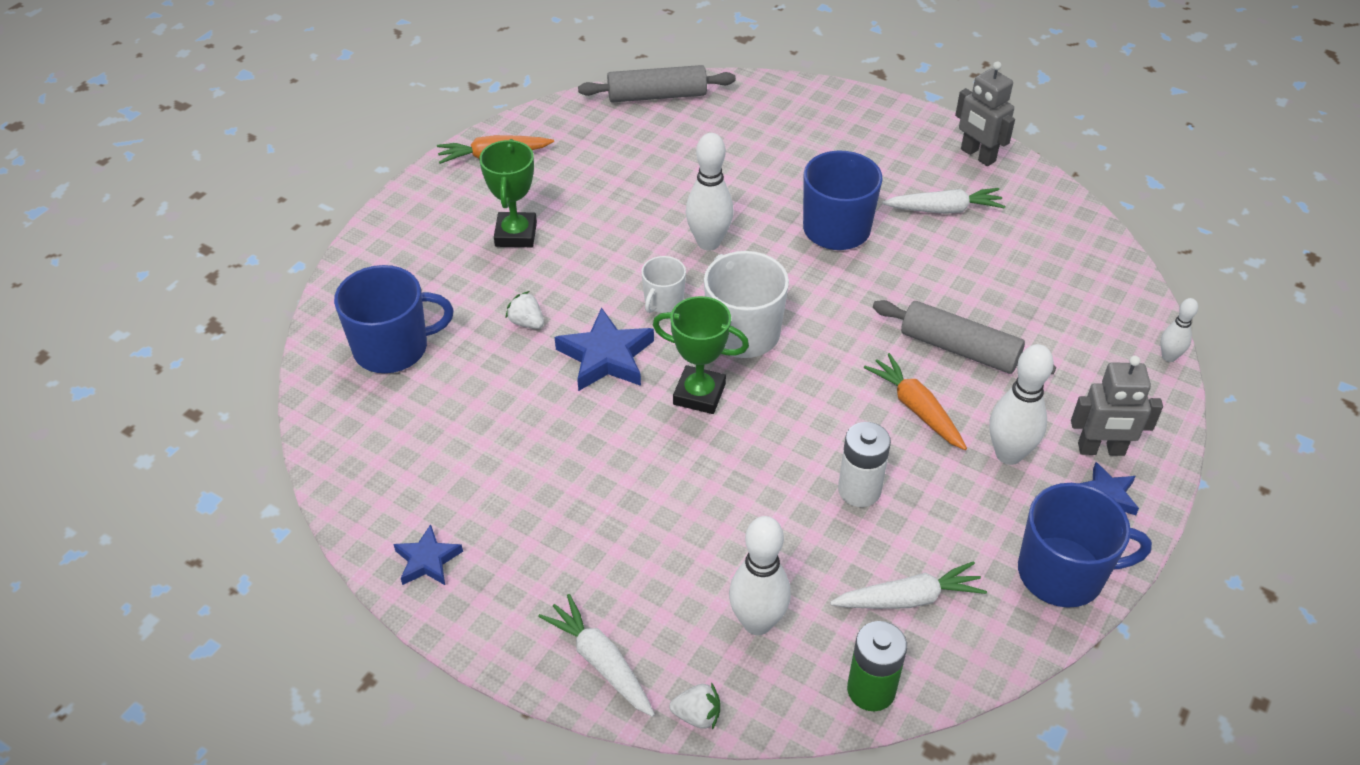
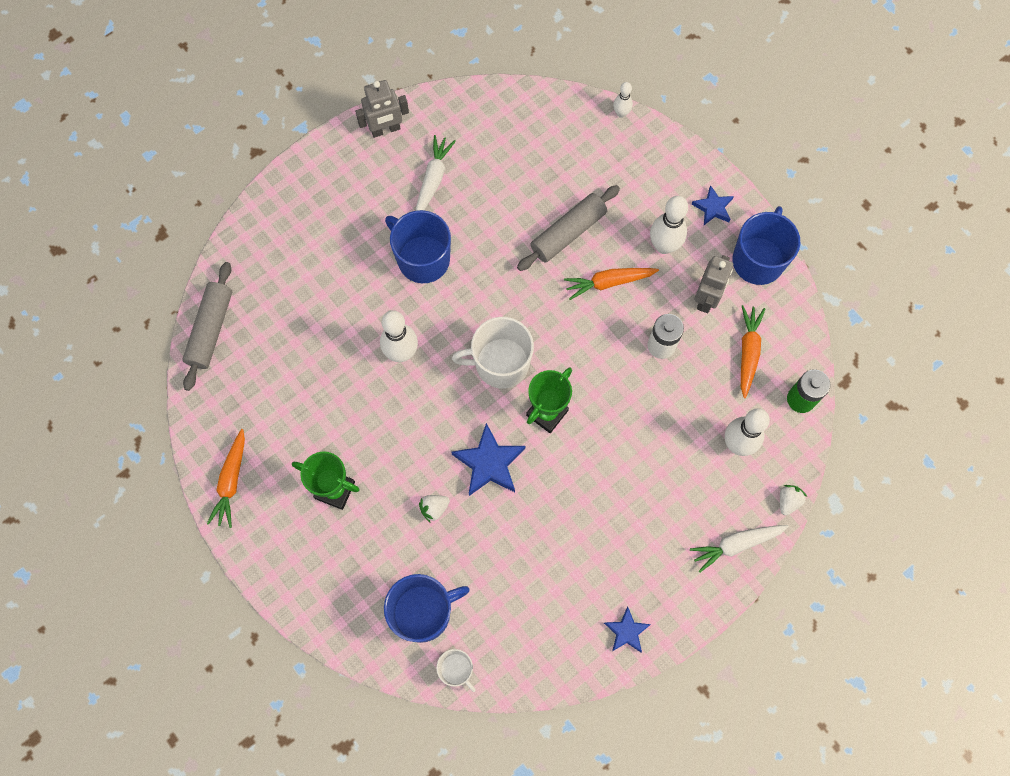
camera: 70 degrees left, 25 degrees up
(393, 348) = (423, 612): blue mug -> blue mug turned 60 degrees clockwise
(663, 301) = (449, 406): white mug -> white mug (456, 670)
(908, 598) = (748, 352): white carrot -> orange carrot
(1101, 450) = (679, 192): grey robot -> grey robot (706, 298)

